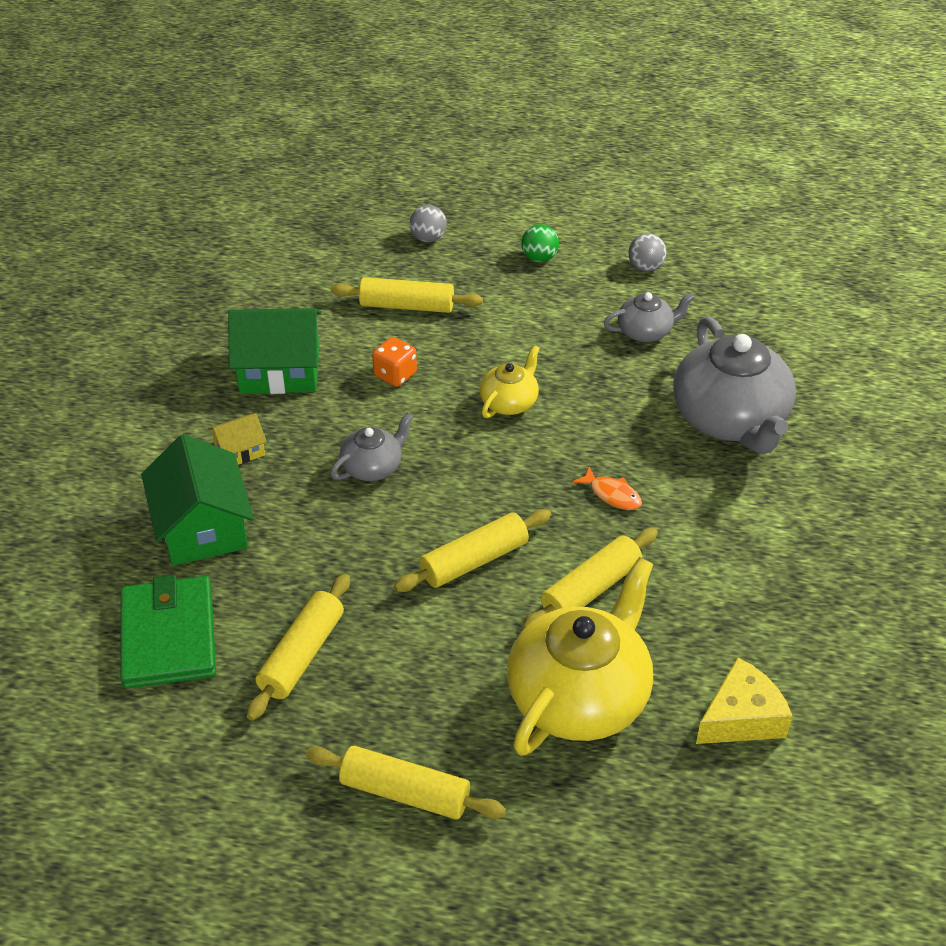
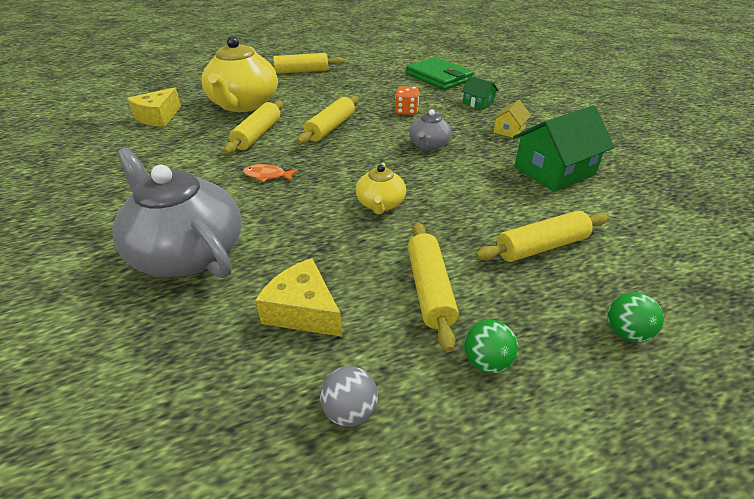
camera: 150 degrees right, 5 degrees down
(202, 527) = (478, 103): green house -> green house, size x0.50
(302, 655) = (379, 85): yellow rolling pin -> yellow rolling pin (429, 289)
(395, 375) = (479, 193): orange dice -> orange dice (406, 111)
(428, 238) = (626, 333): grey ball -> green ball
(646, 331) = (303, 311): grey teapot -> yellow cheese

